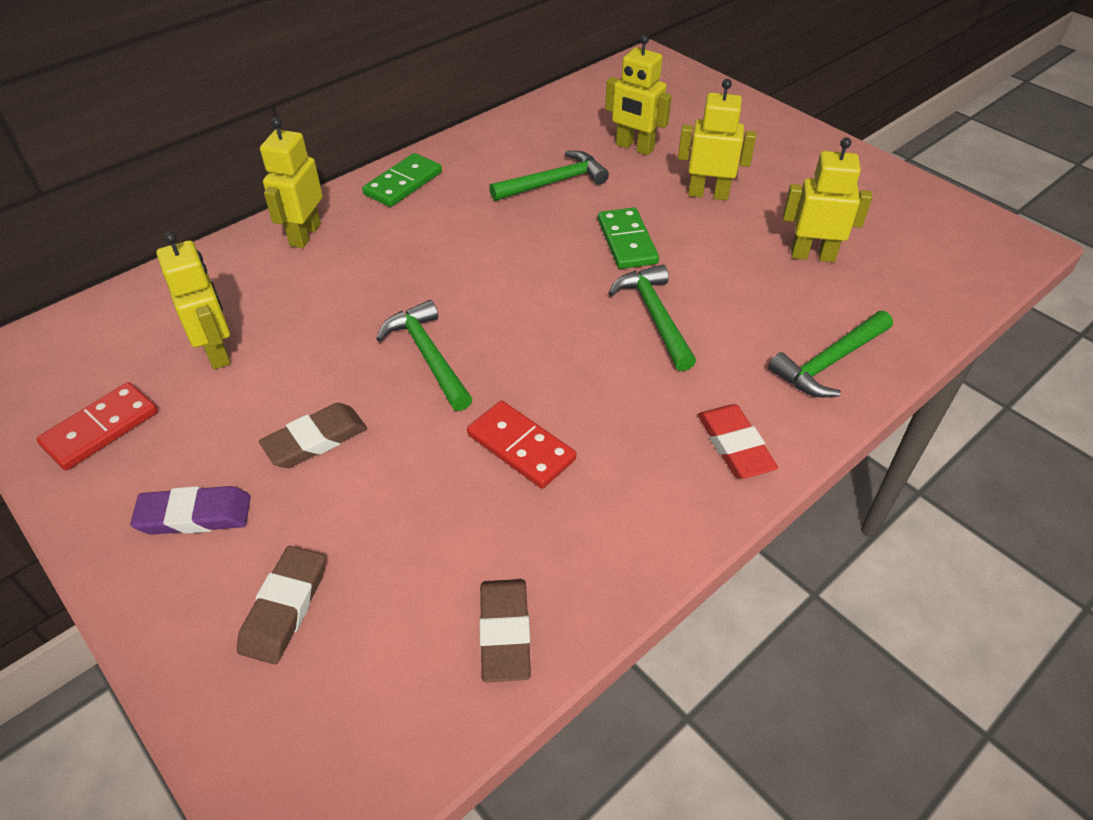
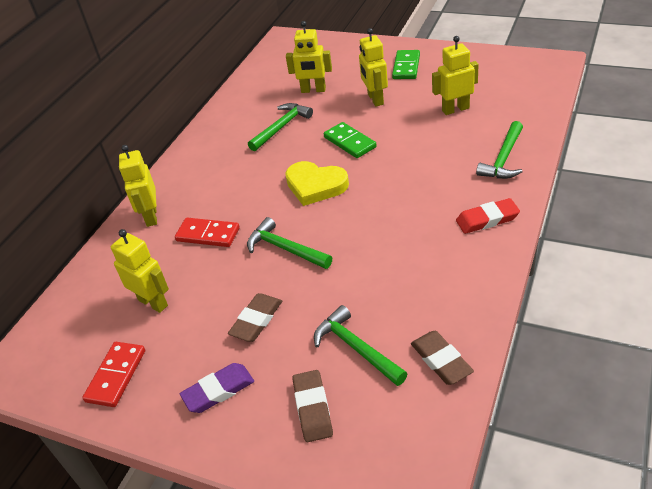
camera: 20 degrees left, 5 degrees down
(403, 183) = (189, 163): green domino -> green domino (406, 67)
(521, 447) = (376, 271): red domino -> red domino (208, 235)
(534, 284) = (315, 186): none -> yellow heart
(654, 316) = (396, 174): green hammer -> green hammer (356, 348)
(708, 194) = (375, 99): yellow robot -> yellow robot turned 90 degrees counterclockwise
(735, 445) = (487, 219): red eraser -> red eraser turned 60 degrees counterclockwise

